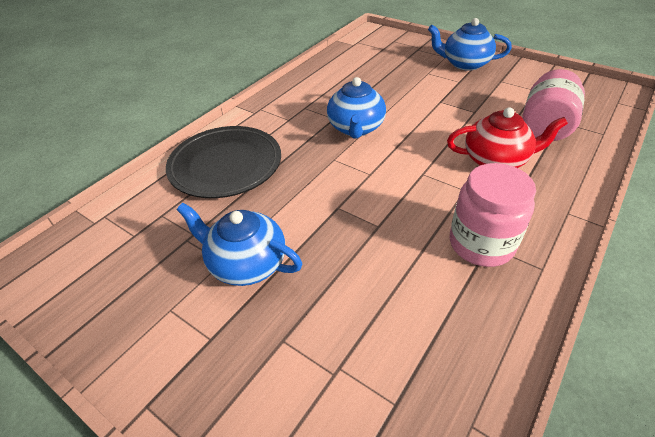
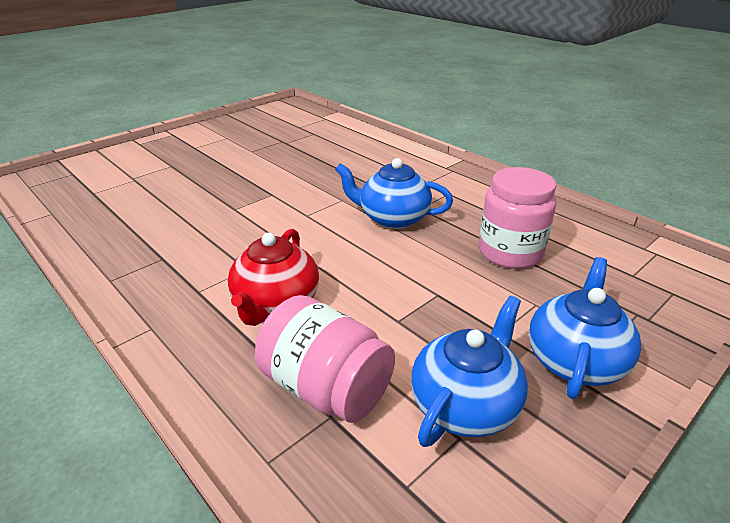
camera: 100 degrees right, 10 degrees down
(225, 165) = (361, 153): black plate -> none
(246, 264) = (242, 158): blue teapot -> blue teapot (465, 404)
(481, 244) = (168, 255): pink jar -> pink jar (510, 252)

